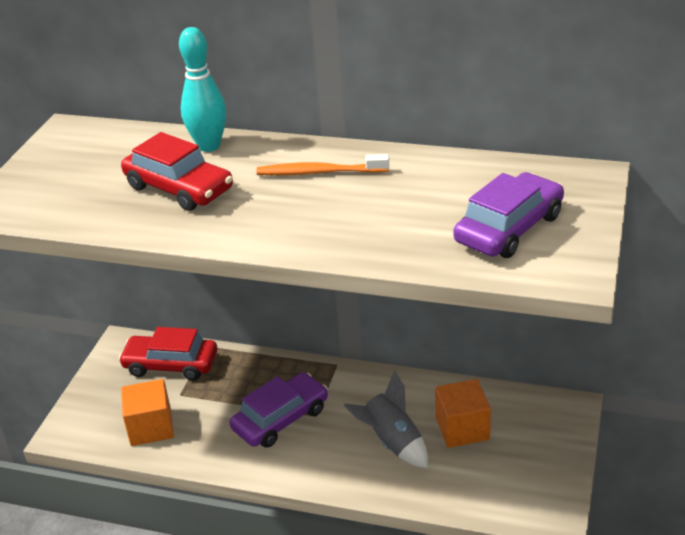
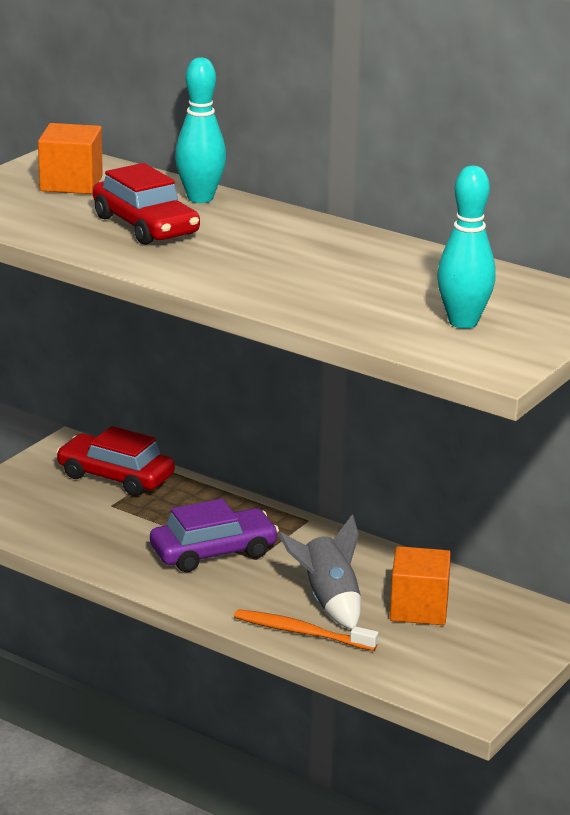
camera: 15 degrees right, 10 degrees down
(151, 427) = (63, 525): orange cube -> orange cube (71, 183)
(319, 172) = (300, 241): orange toothbrush -> orange toothbrush (301, 632)
(509, 228) = (463, 322): purple car -> turquoise bowling pin

